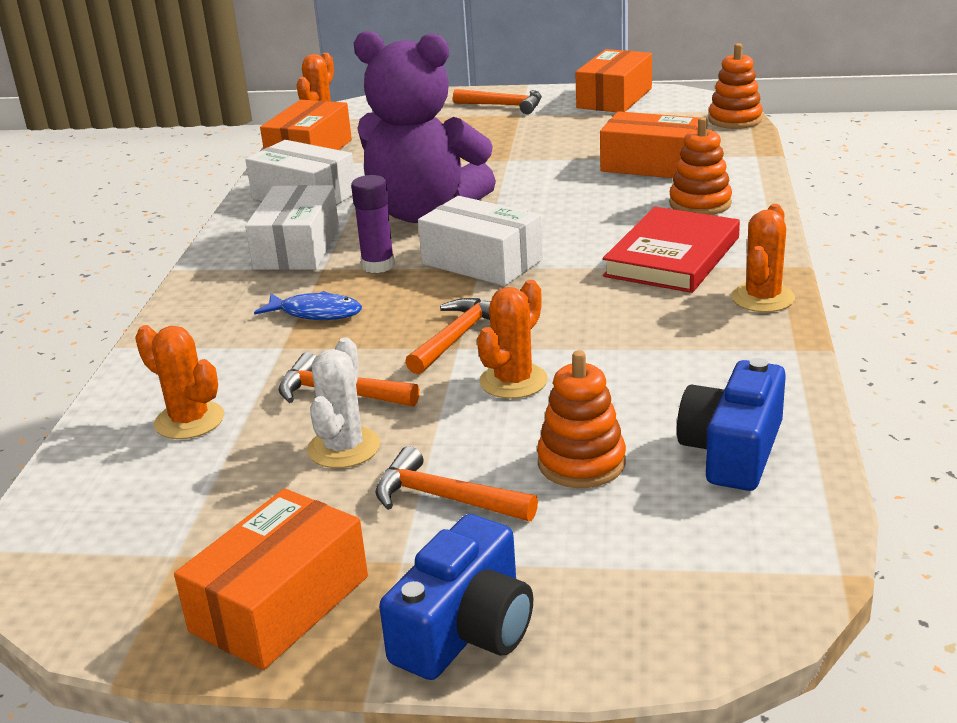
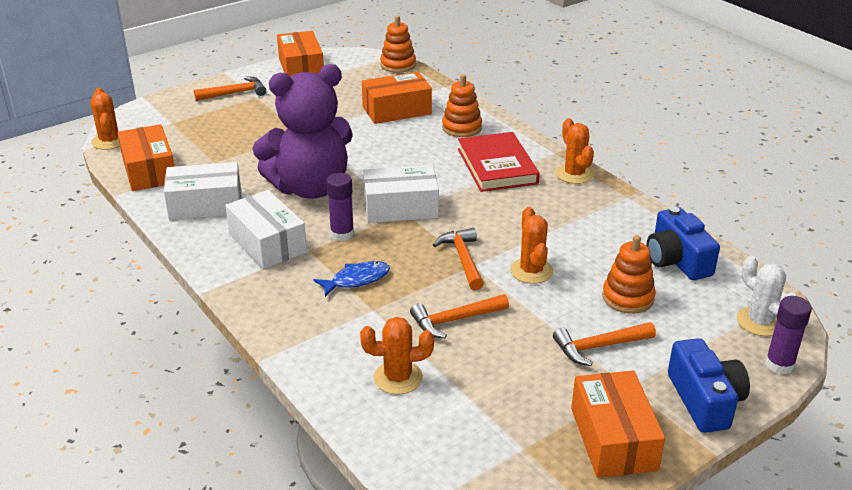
camera: 45 degrees left, 5 degrees up
(344, 448) = (509, 348): white cactus -> white cactus (760, 322)
(653, 650) = (779, 365): none -> purple glue stick

